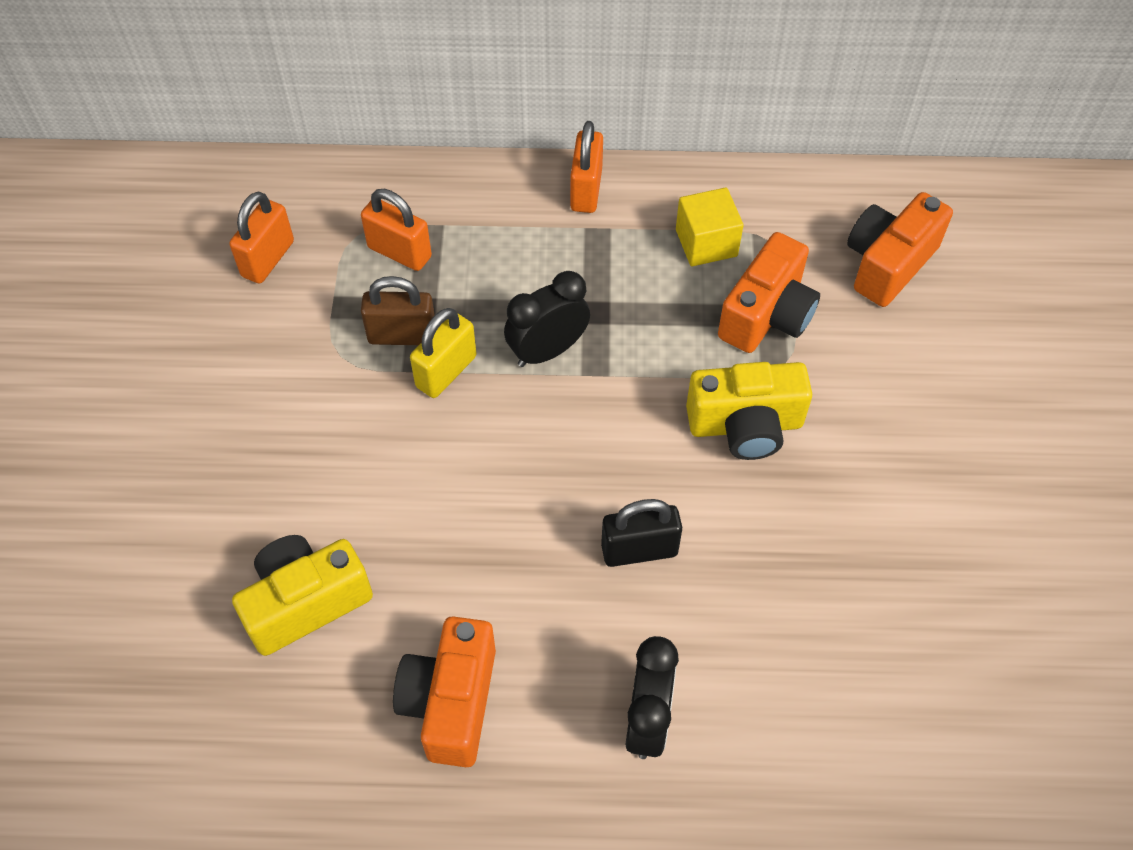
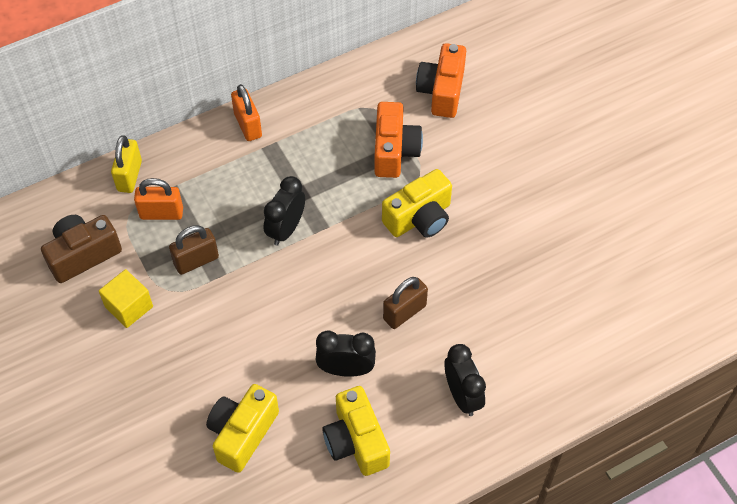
camera: 30 degrees left, 0 degrees up
(268, 259) = (83, 255): orange padlock -> brown camera
(446, 371) = (236, 269): yellow padlock -> yellow padlock (129, 176)
(451, 702) = (356, 441): orange camera -> yellow camera
(504, 588) = (346, 369): none -> black clock
(639, 550) = (404, 312): black padlock -> brown padlock
(706, 243) = (336, 125): yellow cube -> yellow cube (129, 307)

